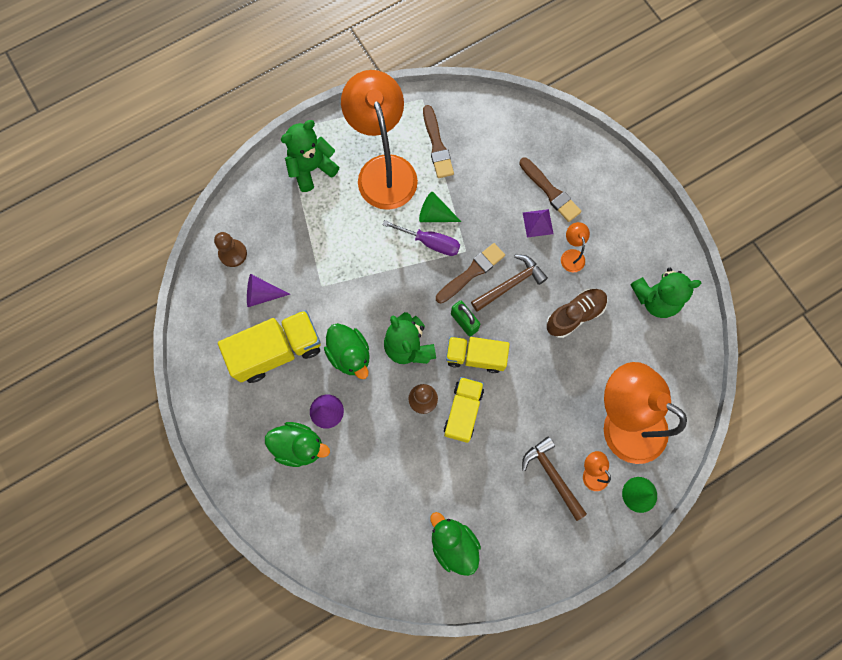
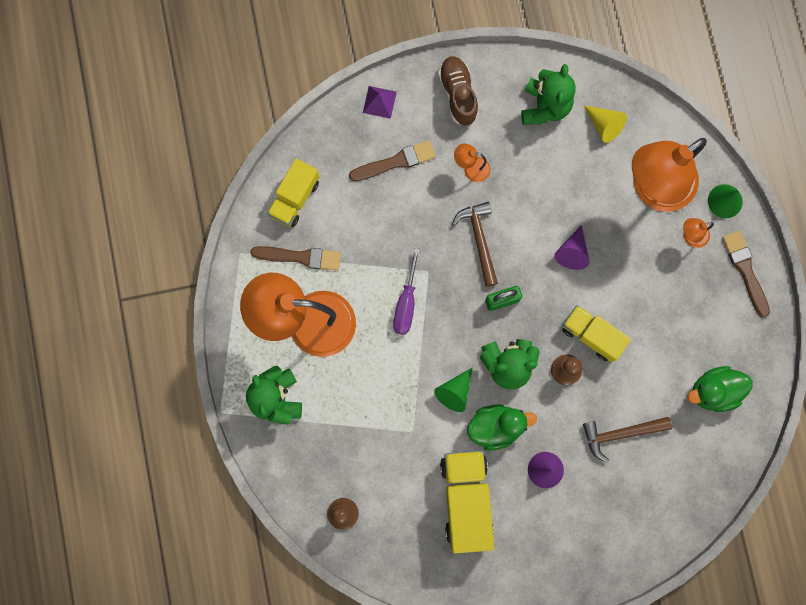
camera: 70 degrees left, 5 degrees up
(262, 294) = (399, 496): purple cone -> purple cone (572, 252)
(299, 446) = (571, 508): green duck -> none
(430, 242) = (406, 303): purple screwdriver -> purple screwdriver turned 150 degrees clockwise
(435, 215) = (377, 287): green cone -> green cone (454, 392)
(471, 272) = (453, 274): brown brush -> brown brush (745, 270)
(475, 357) = (541, 303): yellow truck -> yellow truck (295, 198)
(537, 223) = (424, 188): purple pyramid -> purple pyramid (379, 102)
(552, 475) = (681, 274): brown hammer -> brown hammer (620, 433)
(574, 315) = (533, 190): brown shoe -> brown shoe (458, 94)
(662, 357) = (604, 125): none -> yellow cone

